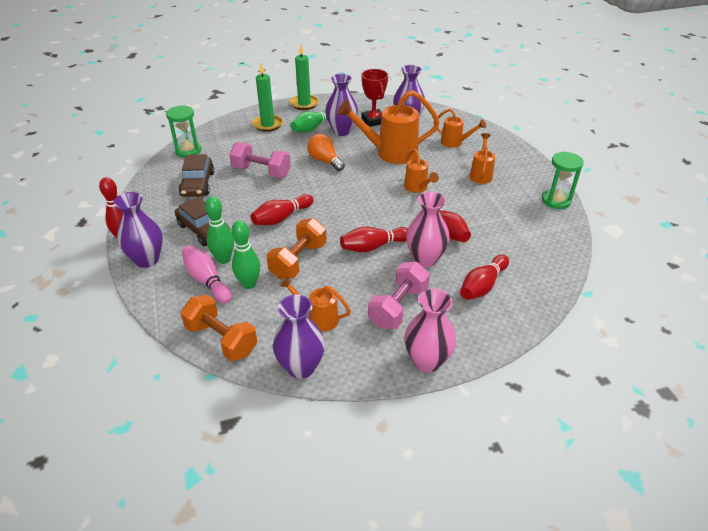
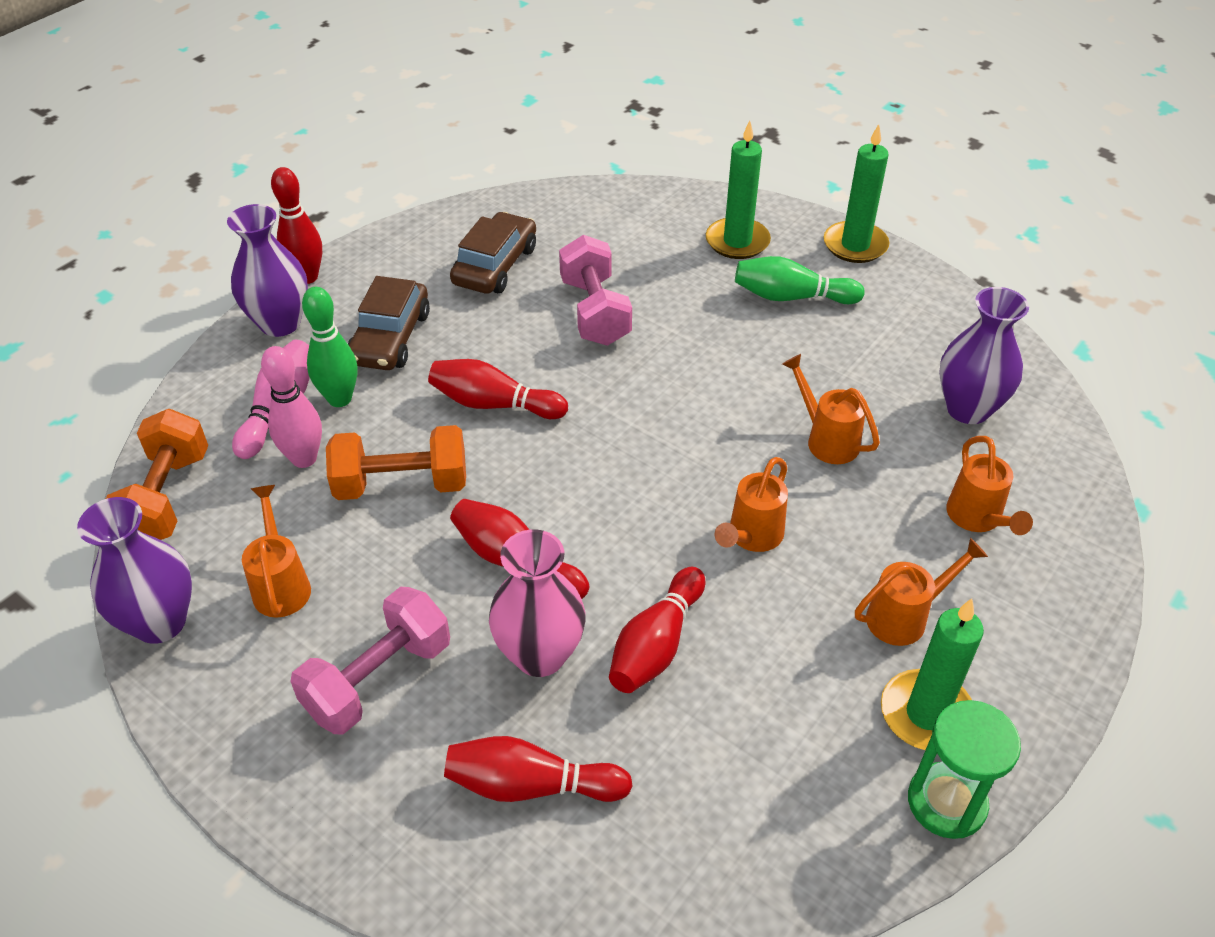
camera: 55 degrees right, 5 degrees up
(188, 151) = (569, 205): green hourglass -> none
(198, 184) = (495, 265): brown car -> brown car turned 150 degrees clockwise
(249, 284) = (304, 459): green bowling pin -> pink bowling pin
(325, 161) = (705, 367): orange light bulb -> none
(342, 131) = (823, 338): purple vase -> none
(373, 121) = (910, 360): red trophy -> none
(390, 153) = (826, 439): orange watering can -> orange watering can, size x0.54
(398, 307) = (378, 679): pink dumbbell -> pink dumbbell turned 45 degrees counterclockwise
(427, 361) = (267, 788): pink vase -> none
(521, 188) = (926, 714): none -> green candle

